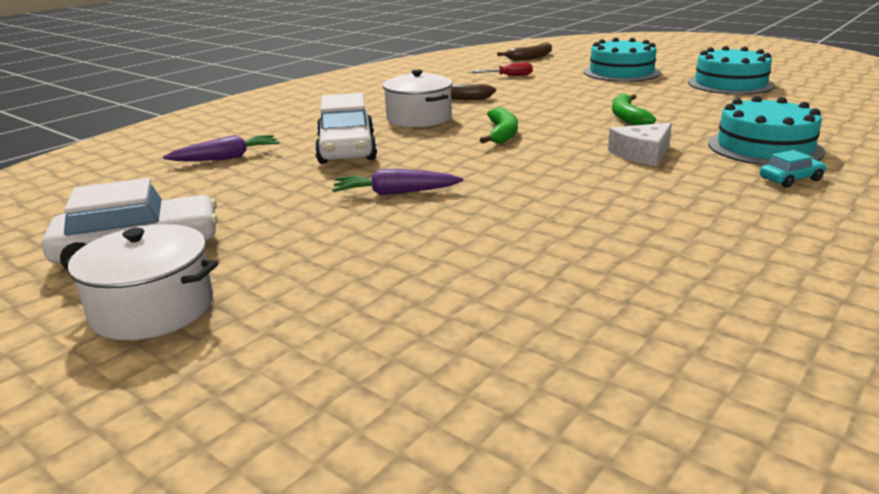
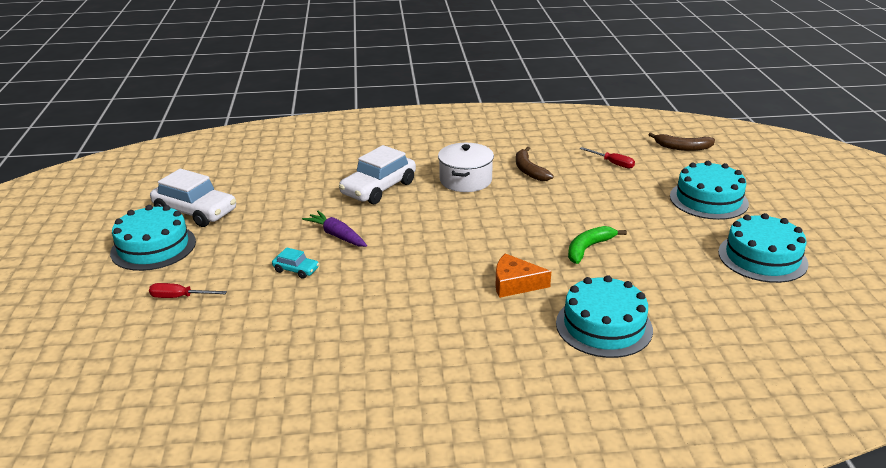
camera: 45 degrees right, 5 degrees up
(153, 309) = (153, 247): white pot -> turquoise cake
(226, 158) = (319, 165): purple carrot -> none
(334, 331) = (179, 297): none -> red screwdriver
(502, 134) = (479, 220): green banana -> none
(642, 154) = (515, 284): white cheese -> orange cheese
(790, 179) = (545, 357): turquoise car -> turquoise car (296, 270)

